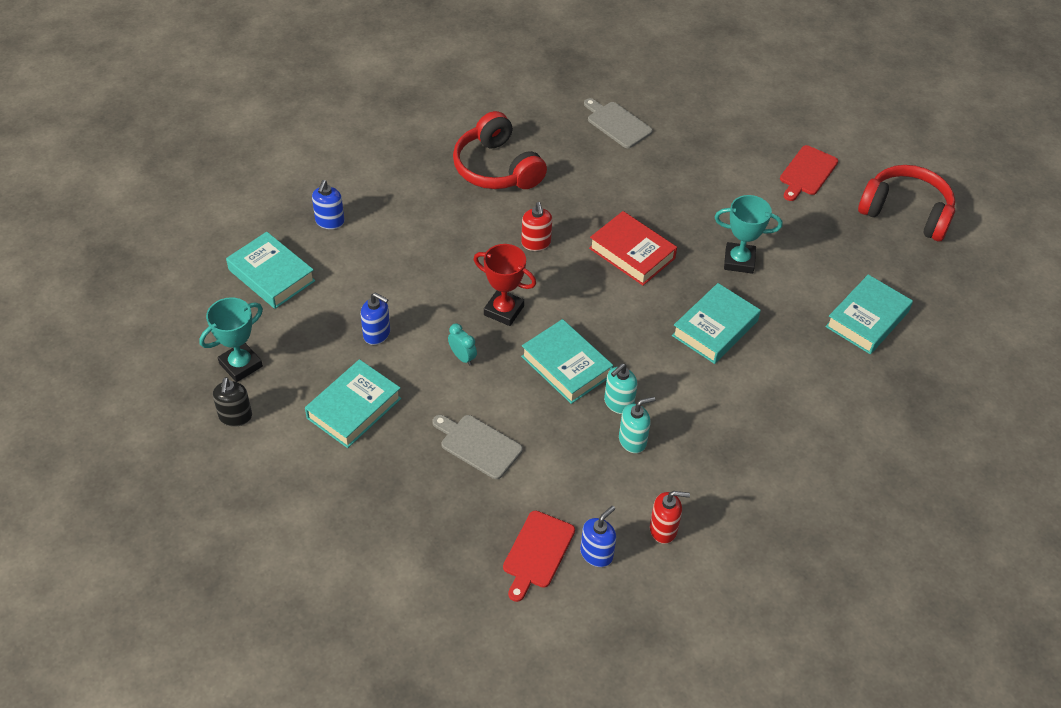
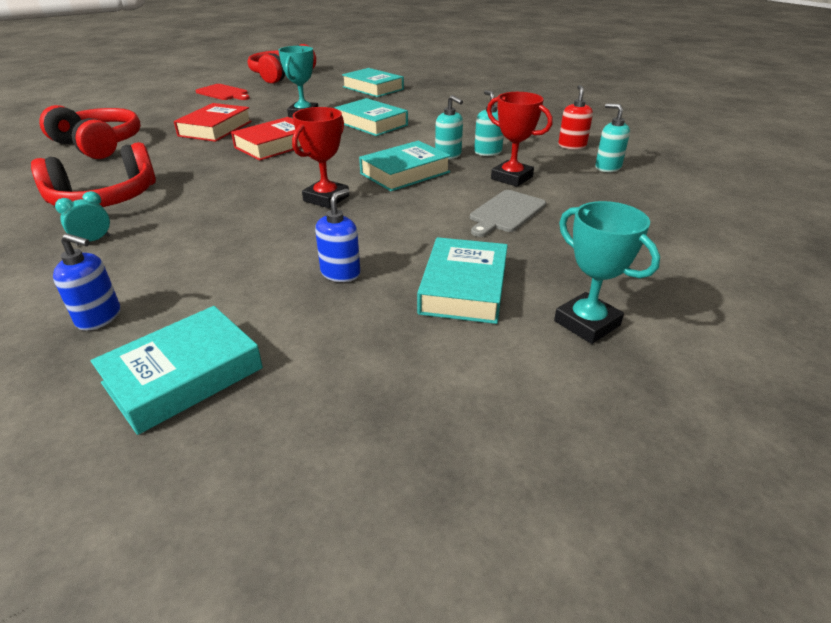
camera: 85 degrees left, 15 degrees down
(235, 417) = (490, 401): black soap dispenser -> none
(240, 365) = (378, 402): turquoise trophy -> turquoise trophy (587, 323)
(354, 408) = (463, 288): turquoise book -> turquoise book turned 60 degrees clockwise
(462, 357) = (387, 220): turquoise clock -> turquoise clock (93, 240)
(536, 243) = (238, 182): red soap dispenser -> none
(537, 552) = (620, 189): red cutting board -> none
(560, 457) = (511, 178): none -> red trophy
(596, 554) = (607, 167): blue soap dispenser -> turquoise soap dispenser
(617, 124) = (99, 145): grey cutting board -> red headphones
(675, 195) = (215, 129): none -> red book

